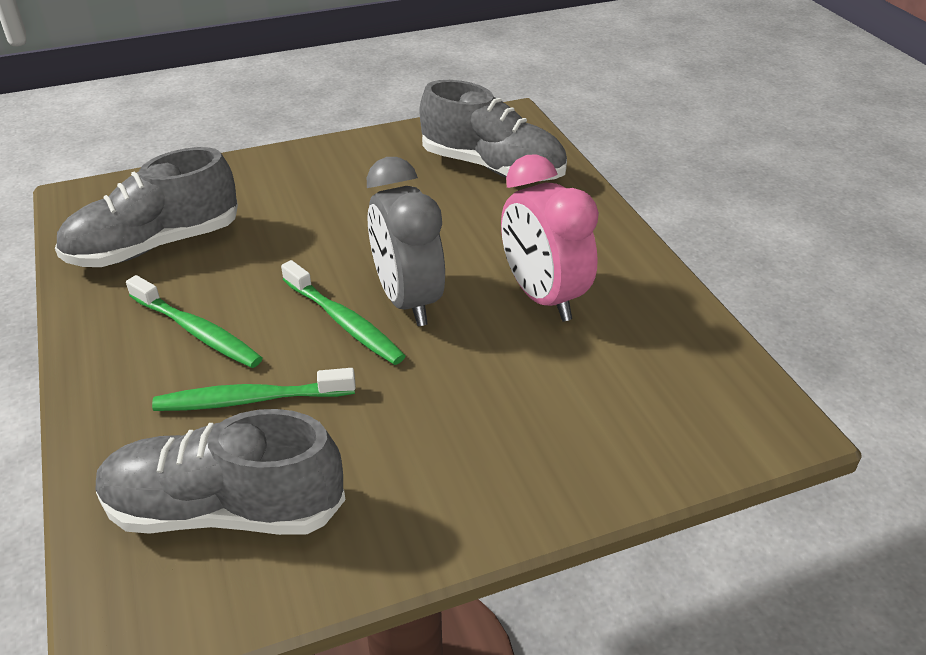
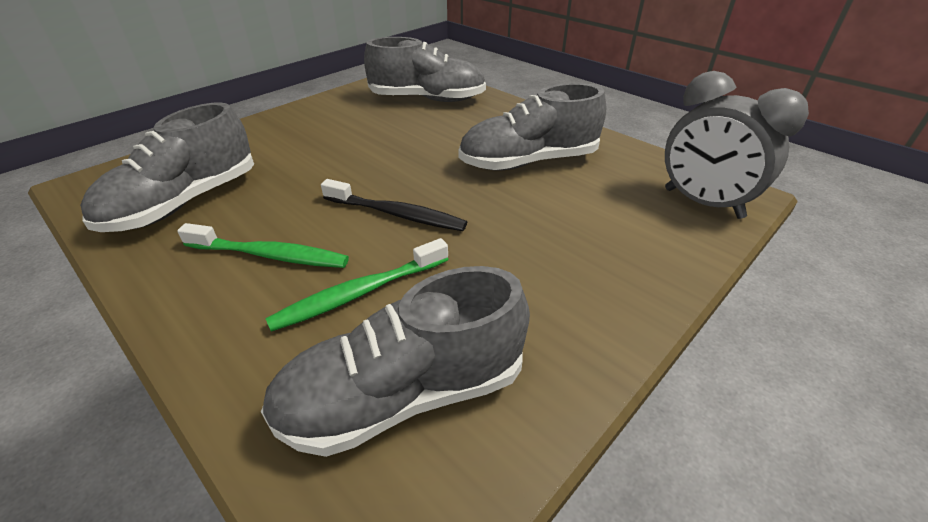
camera: 25 degrees left, 0 degrees up
(344, 322) = (396, 214): green toothbrush -> black toothbrush
(408, 300) = (435, 187): grey clock -> grey clock (702, 203)
(543, 297) = (528, 162): pink clock -> grey shoe

